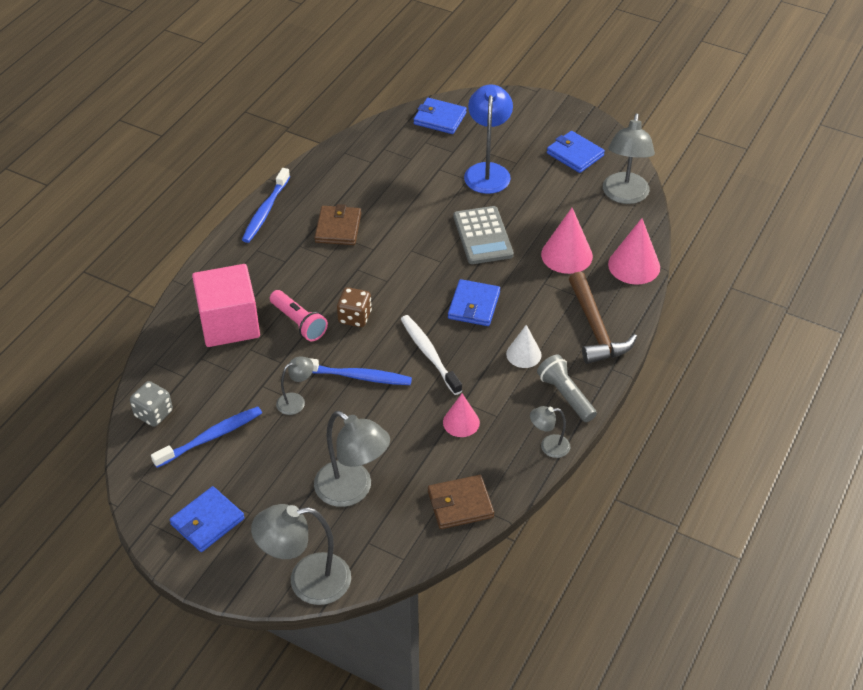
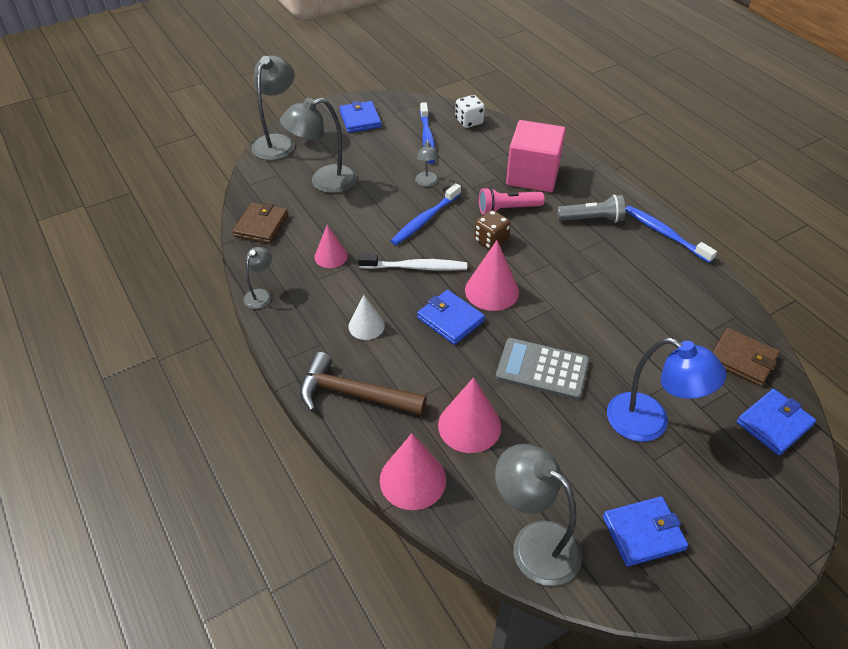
camera: 120 degrees right, 0 degrees up
(153, 414) = (469, 121): grey dice -> white dice
(338, 228) = (615, 270): brown wallet -> brown wallet (742, 359)
(420, 293) = (492, 290): none -> pink cone
(565, 395) = (299, 331): grey flashlight -> grey flashlight (592, 219)

